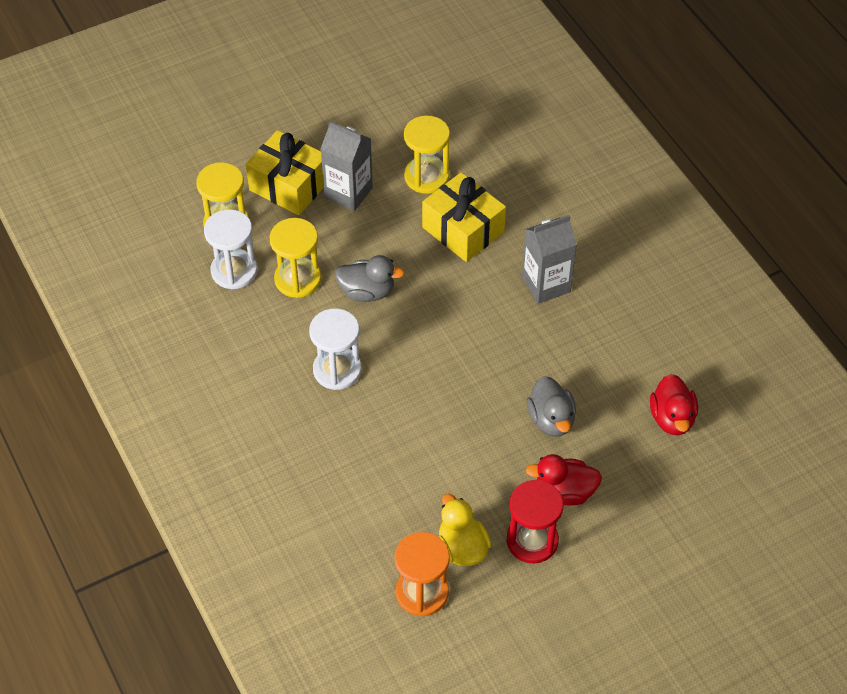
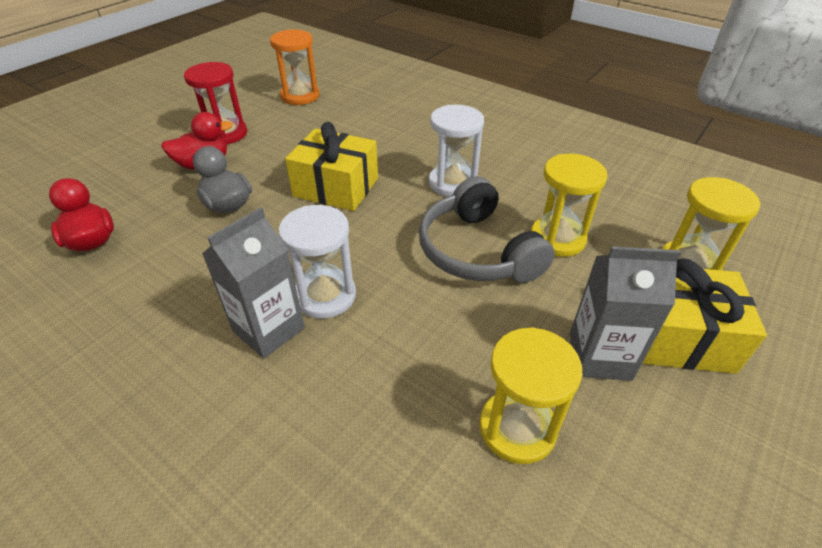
camera: 155 degrees right, 10 degrees down
(234, 271) = (625, 225): white hourglass -> white hourglass (325, 296)
(367, 292) = (477, 251): grey duck -> grey headphones
(462, 548) = (280, 119): yellow duck -> none
(463, 230) = (413, 363): yellow gift -> yellow gift (336, 187)

